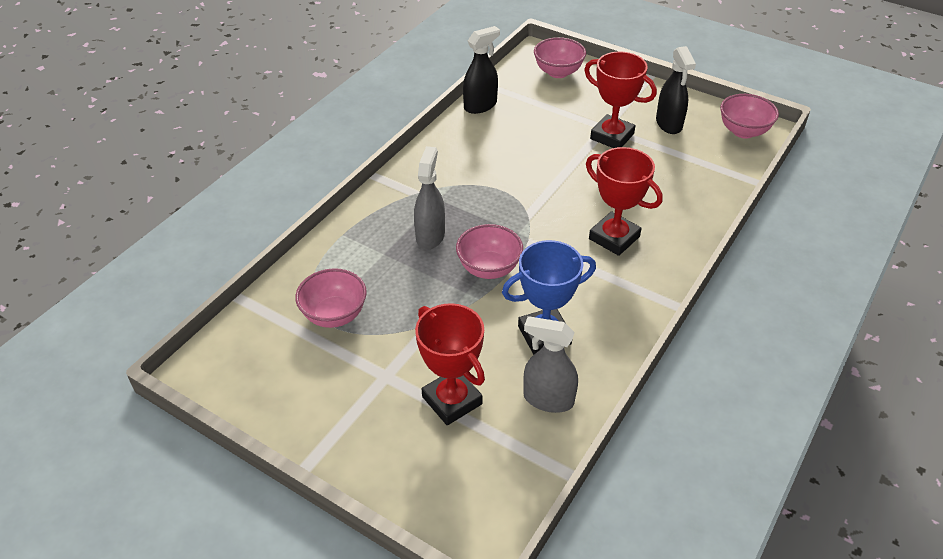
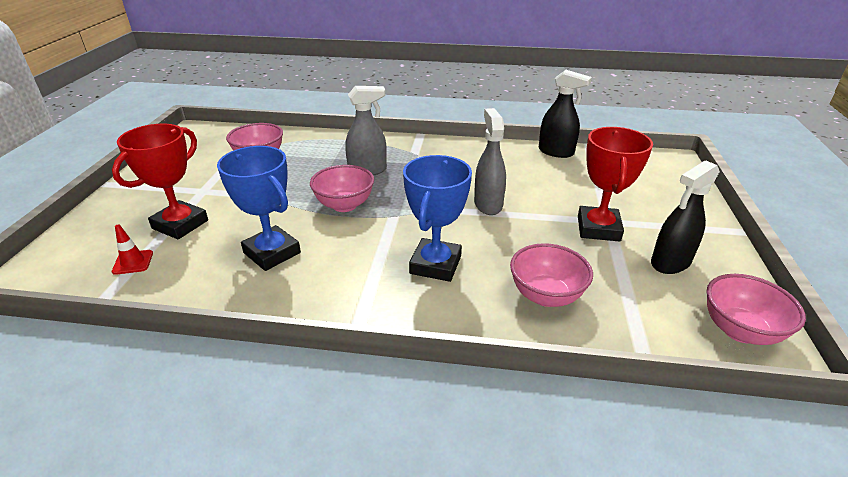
camera: 65 degrees right, 10 degrees down
(506, 443) = (133, 262): none -> red traffic cone
(548, 399) = (189, 273): grey spray bottle -> grey spray bottle (488, 204)
(558, 72) = (659, 176): pink bowl -> pink bowl (546, 295)
(614, 238) = (435, 265): red trophy -> blue trophy

